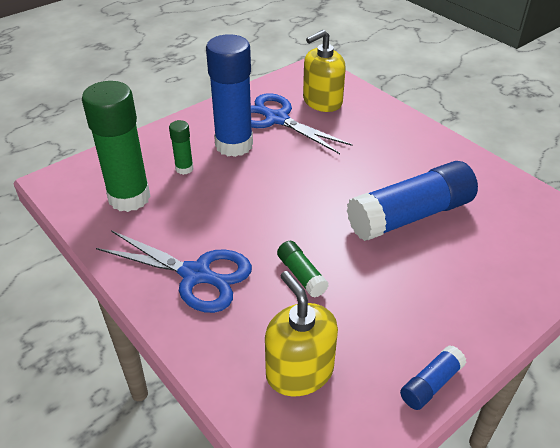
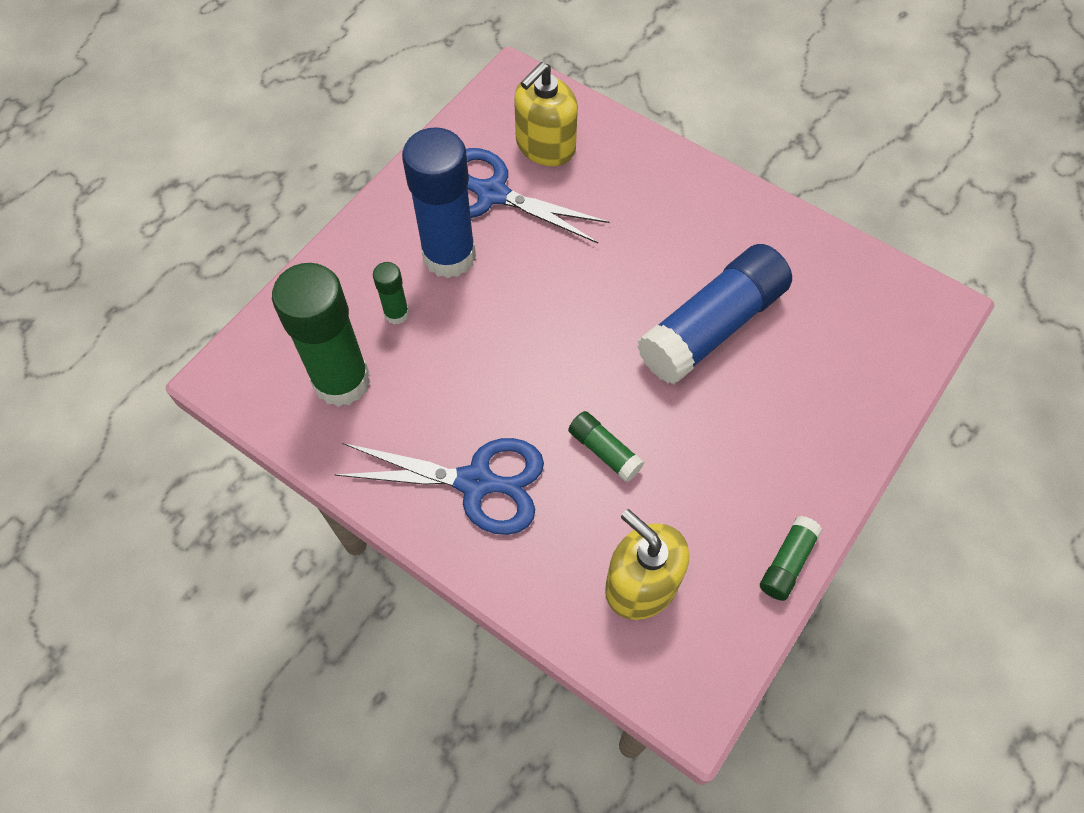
camera: 15 degrees left, 20 degrees up
(431, 384) = (787, 562): blue glue stick -> green glue stick

